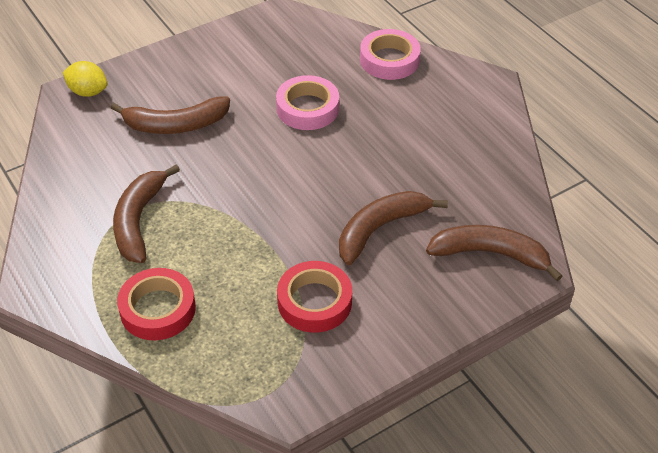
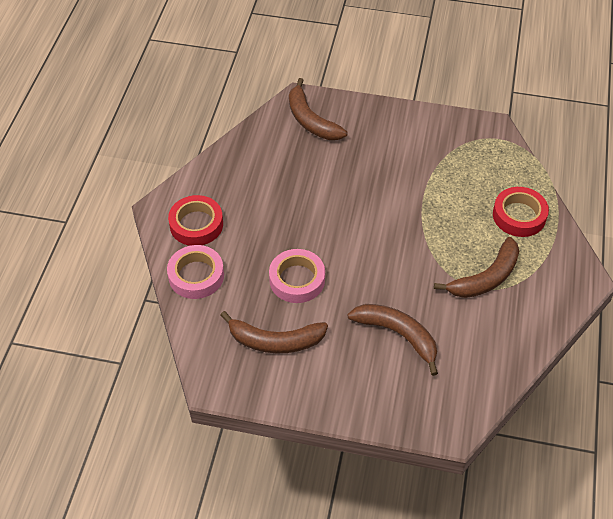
camera: 135 degrees left, 5 degrees up
(88, 92) = (436, 419): yellow lemon -> none
(314, 302) = (429, 161): red tape -> red tape (196, 224)
(380, 228) = (350, 172): brown banana -> brown banana (275, 341)

